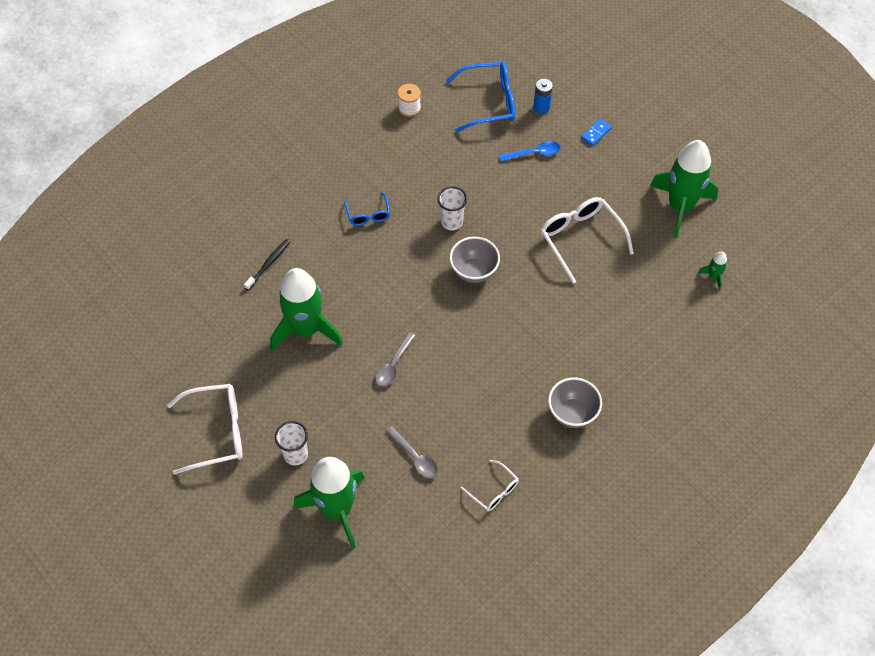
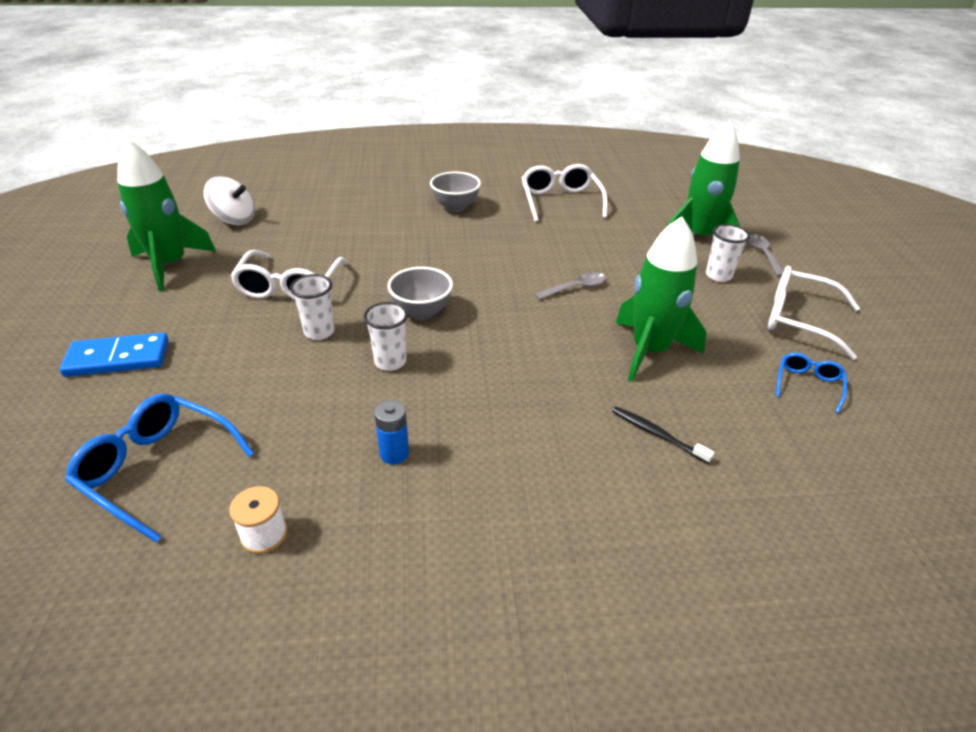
camera: 145 degrees left, 20 degrees down
(268, 264) = (657, 434): black toothbrush -> black toothbrush turned 60 degrees clockwise
(368, 214) = (478, 421): blue glasses -> blue glasses (807, 385)
(415, 457) = (607, 235): grey spoon -> grey spoon (763, 255)
(494, 491) = (560, 201): white glasses -> white glasses, size x1.82
(516, 216) = (319, 332): none -> white cup
(534, 153) = (209, 377): blue spoon -> none
(541, 107) = (115, 421): blue battery -> blue battery (394, 453)
(596, 133) = (118, 358): blue domino -> blue domino, size x1.94
(713, 276) = (234, 219): green rocket -> white spinning top

